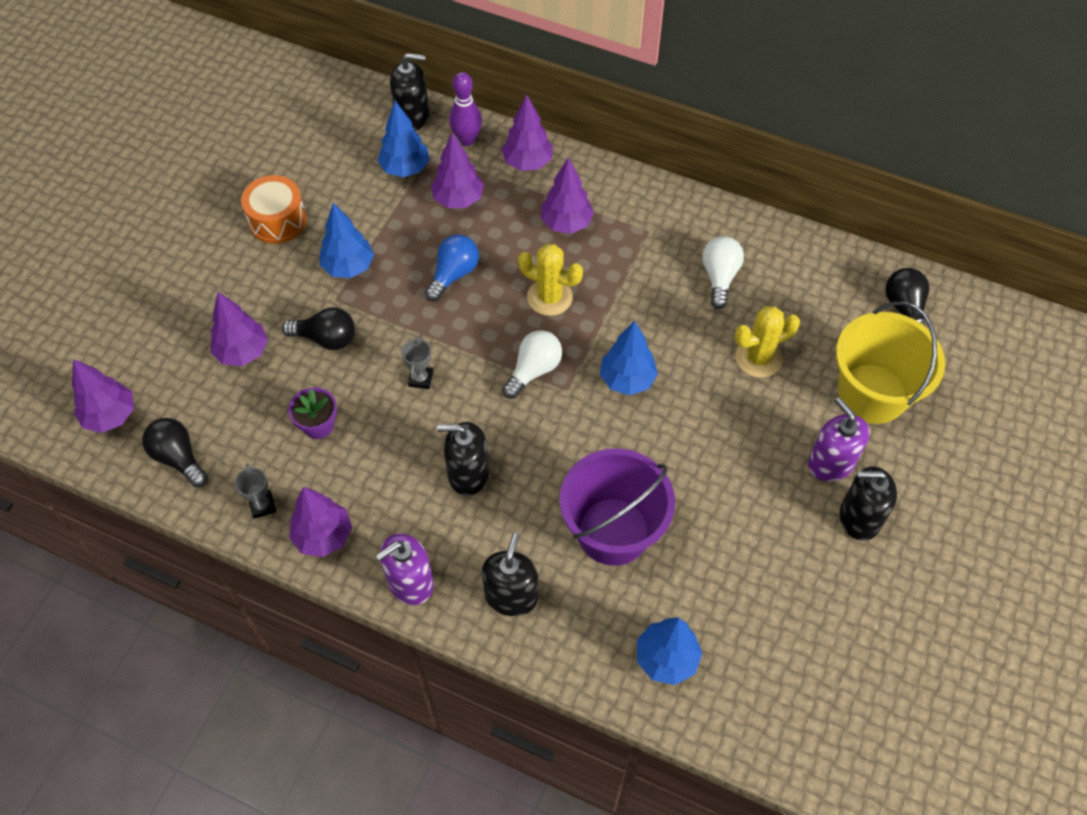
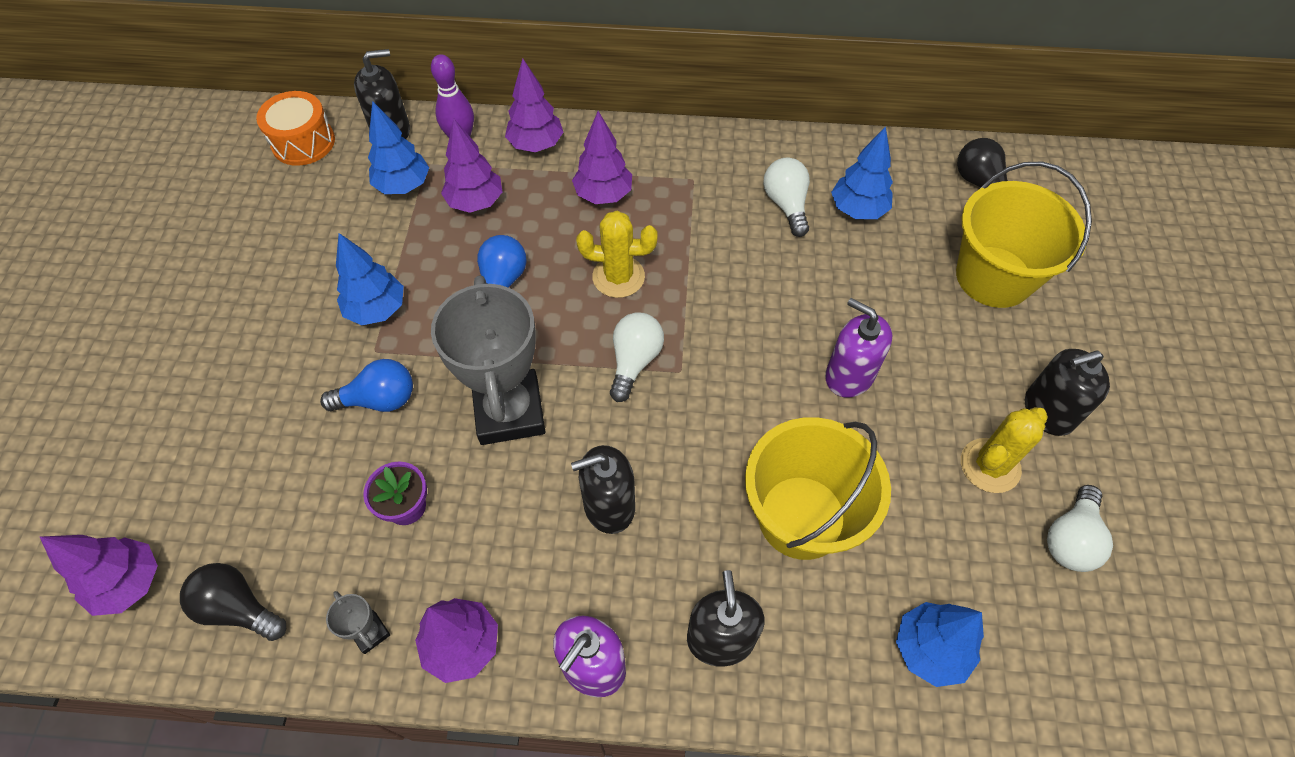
camera: 20 degrees left, 0 degrees up
(243, 352) = (281, 447): purple tree -> none
(277, 220) = (273, 282): orange drum -> orange drum (303, 142)
(326, 338) = (379, 399): black light bulb -> blue light bulb
(420, 379) = (509, 411): grey trophy -> grey trophy, size x2.49
(613, 531) = (801, 517): purple bucket -> yellow bucket
(627, 380) = (740, 340): blue tree -> blue tree (858, 210)
(758, 358) = (864, 275): yellow cactus -> yellow cactus (990, 465)
(822, 620) = (1070, 539): none -> white light bulb
(831, 463) = (990, 362): purple soap dispenser -> purple soap dispenser (849, 375)

